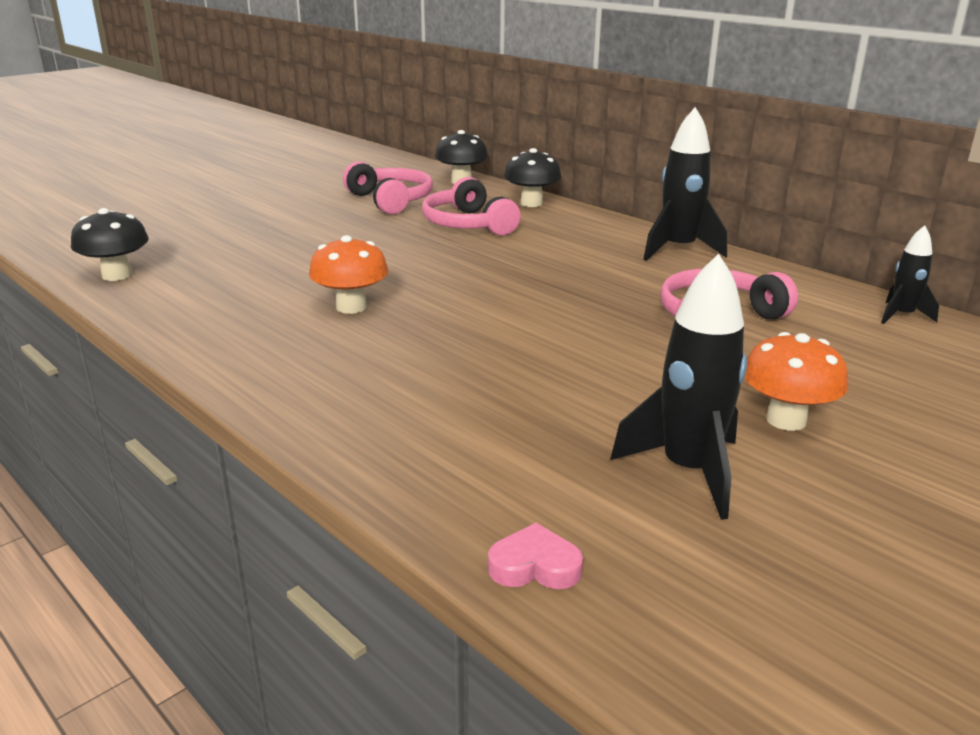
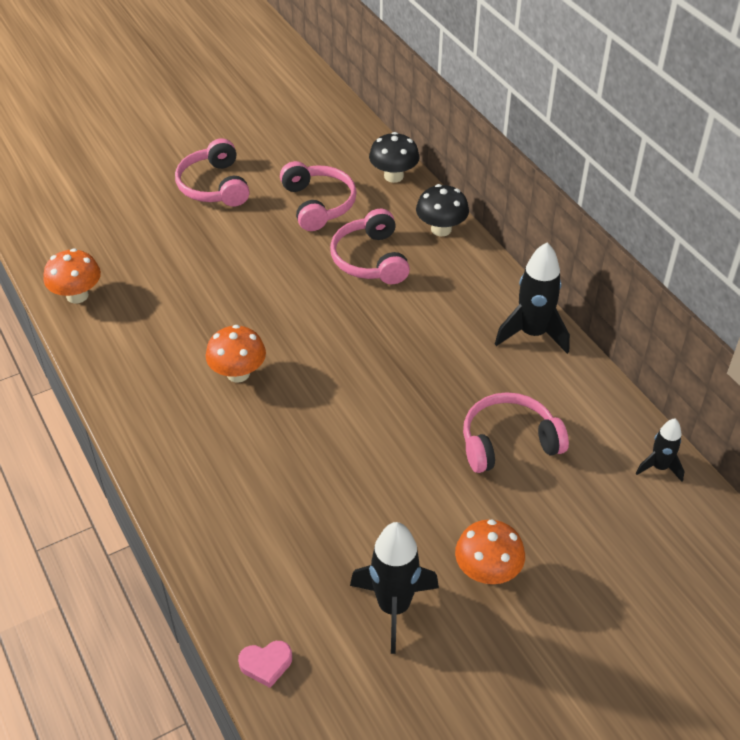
camera: 15 degrees right, 20 degrees up
(117, 275) = (77, 295): black mushroom -> orange mushroom
(268, 200) = (214, 186): none -> pink headphones
(534, 566) = (266, 664): pink heart -> pink heart turned 150 degrees clockwise

